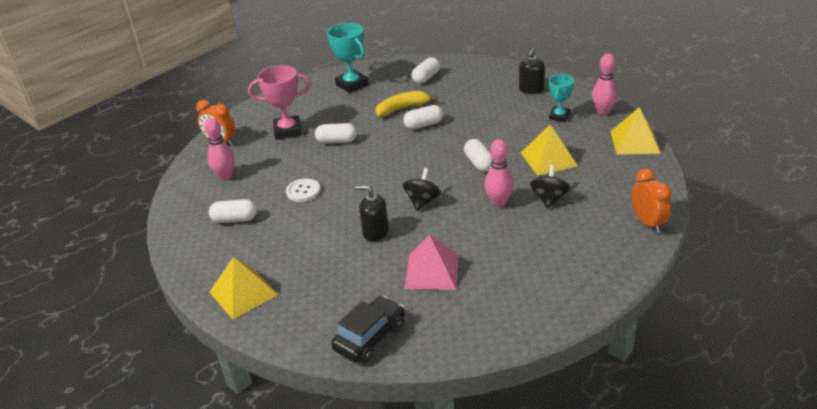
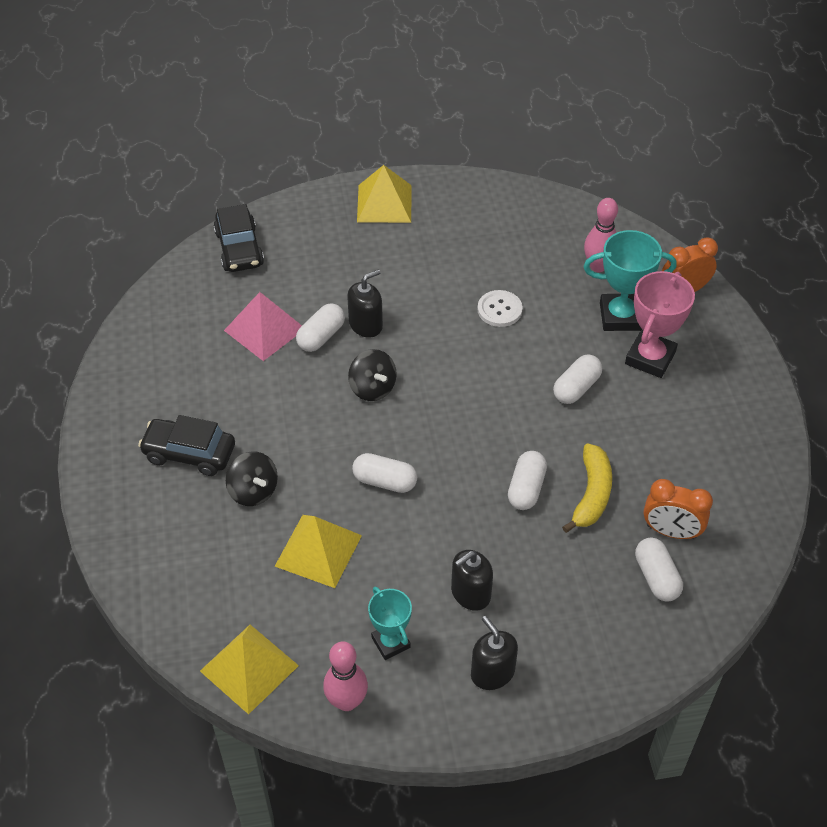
camera: 125 degrees right, 15 degrees up
(235, 219) = (505, 241): white capsule -> white capsule (321, 336)
(352, 84) = (719, 483): turquoise trophy -> turquoise trophy (620, 316)
(498, 202) = (298, 445): pink bowling pin -> none
(503, 111) = (470, 593): none -> black soap dispenser
(563, 237) = (189, 453): none -> black car
(648, 223) = (122, 538): orange clock -> orange clock (671, 531)

